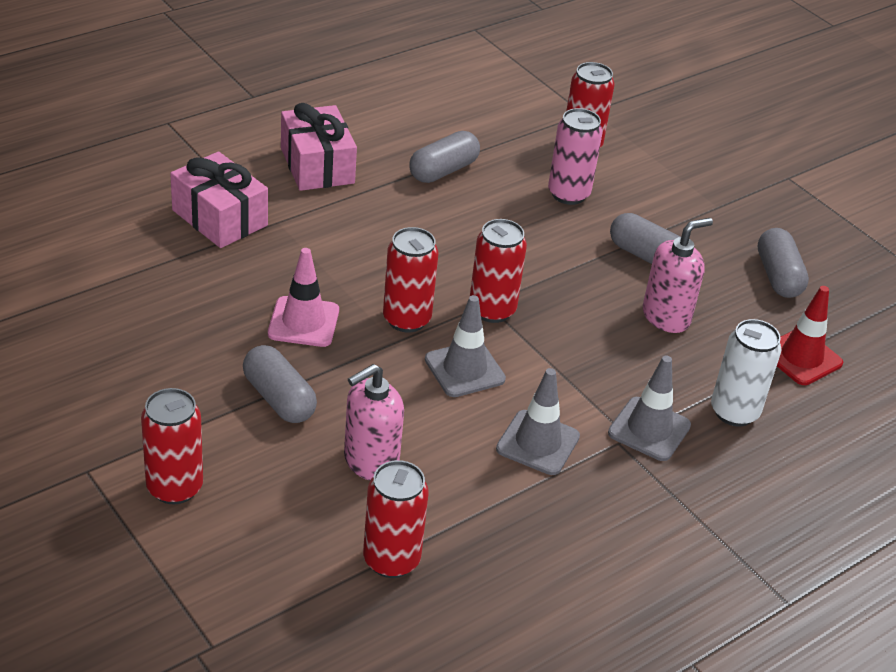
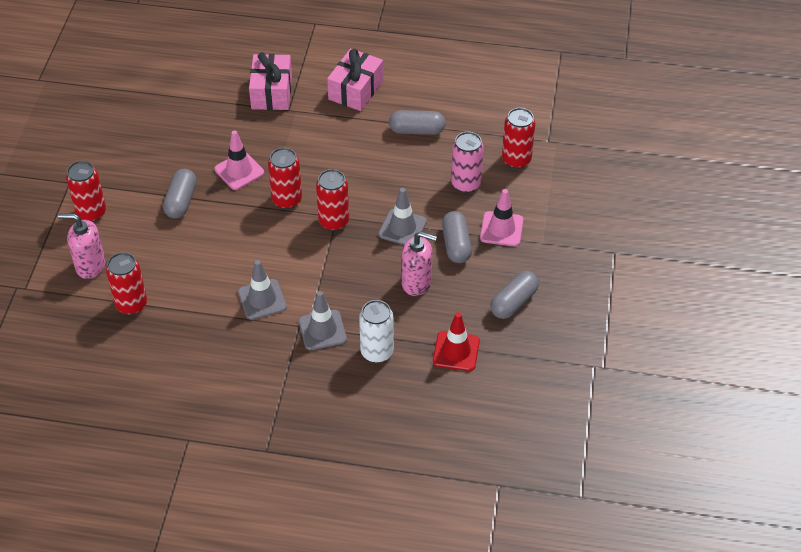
camera: 50 degrees right, 10 degrees up
(370, 462) = (180, 256): pink soap dispenser -> pink soap dispenser (90, 266)
(464, 369) = (279, 242): grey traffic cone -> grey traffic cone (402, 228)
(665, 216) = (501, 229): none -> pink traffic cone

